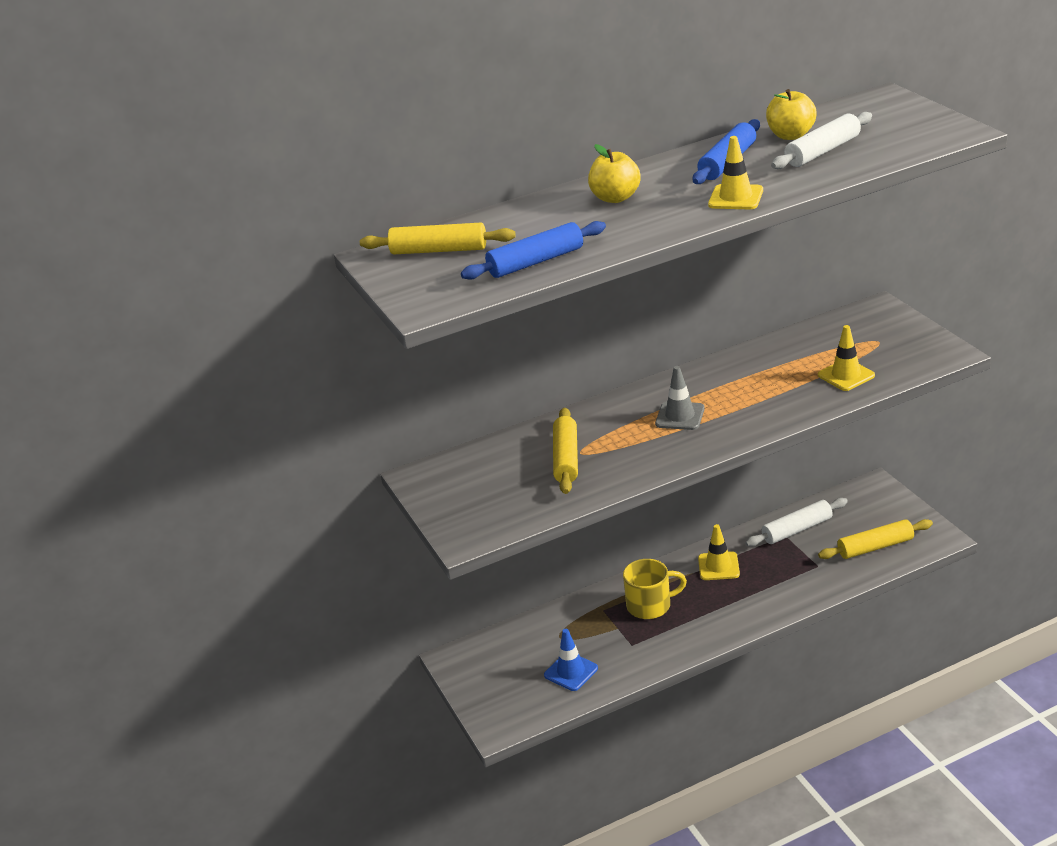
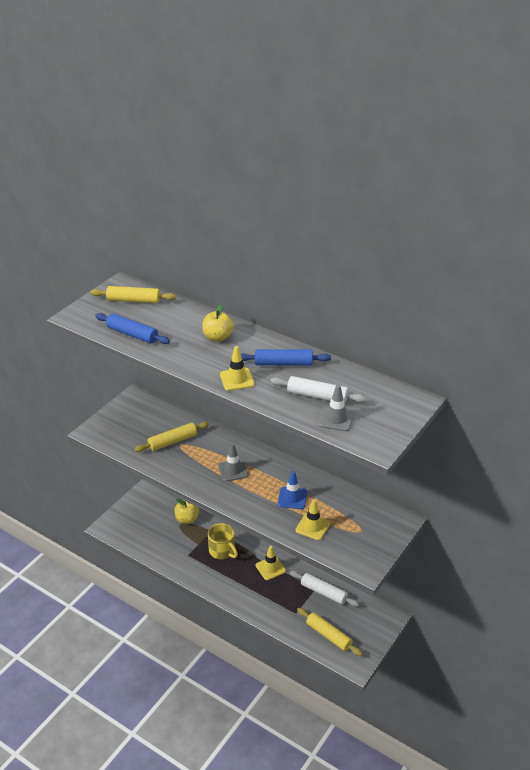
camera: 55 degrees right, 5 degrees up
(439, 250) = (133, 300): yellow rolling pin -> yellow rolling pin turned 60 degrees counterclockwise
(571, 672) = (156, 539): blue traffic cone -> blue traffic cone (292, 498)
(791, 135) = (334, 377): yellow apple -> yellow apple (187, 519)
(883, 147) = (336, 419): none -> grey traffic cone

